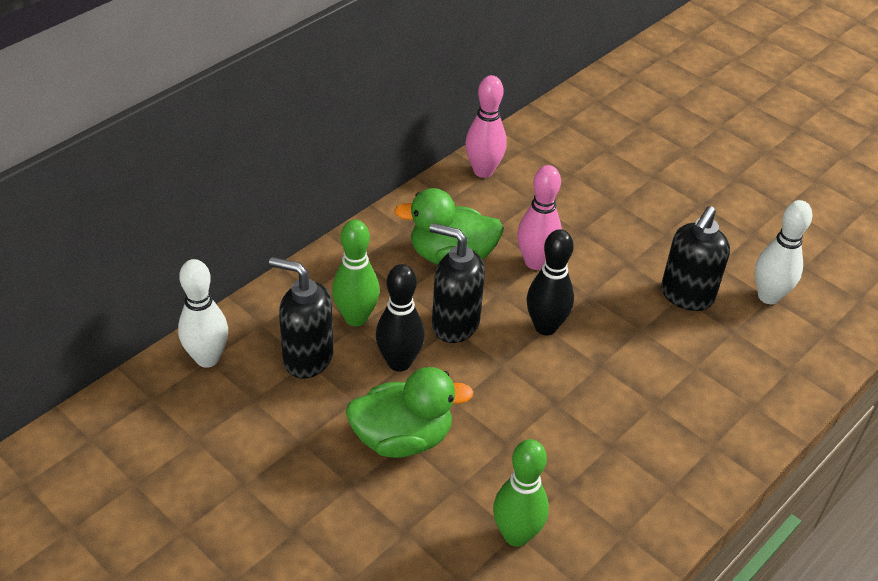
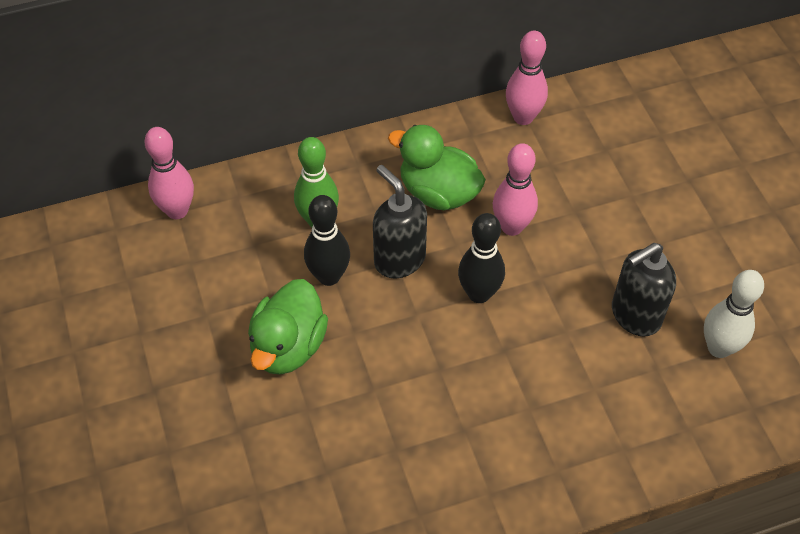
camera: 30 degrees right, 10 degrees up
(207, 358) = (177, 211): white bowling pin -> pink bowling pin
(307, 358) = (256, 242): black soap dispenser -> none
(402, 438) = (288, 346): green duck -> green duck turned 90 degrees clockwise
(516, 535) = (327, 474): green bowling pin -> none

